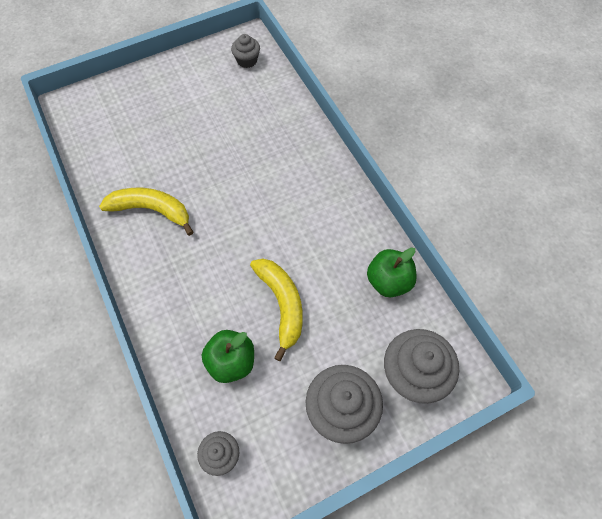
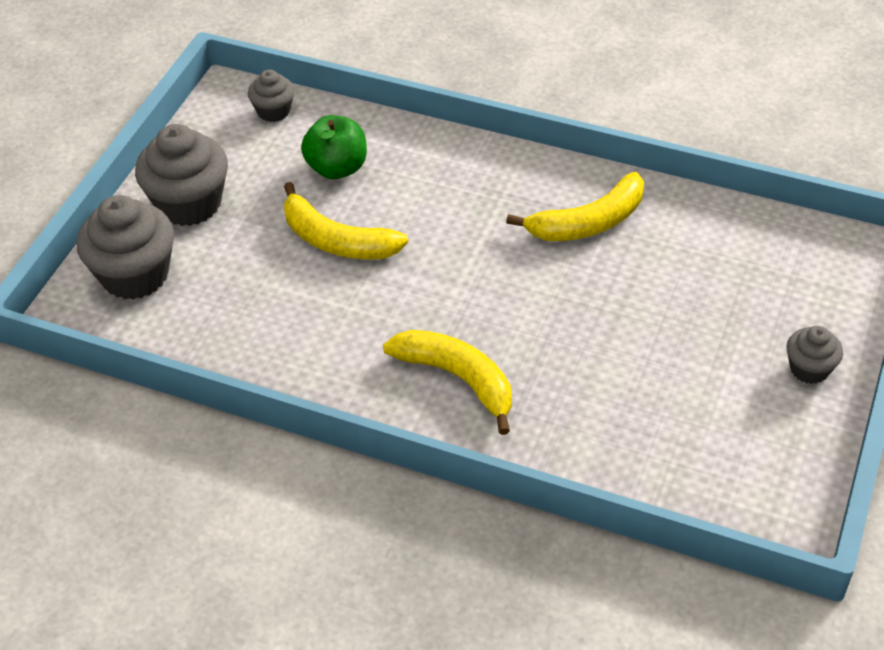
camera: 140 degrees right, 15 degrees down
(247, 60) = (737, 485): grey cupcake -> grey cupcake (809, 369)
(302, 177) = (458, 378): none -> yellow banana
(388, 281) = (234, 339): green apple -> none

